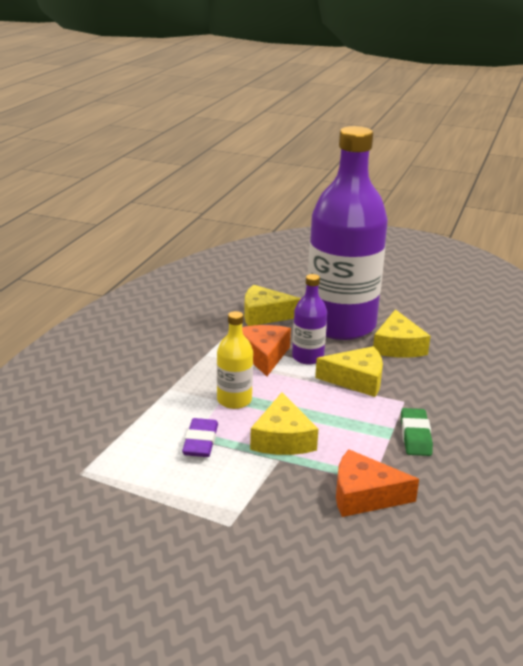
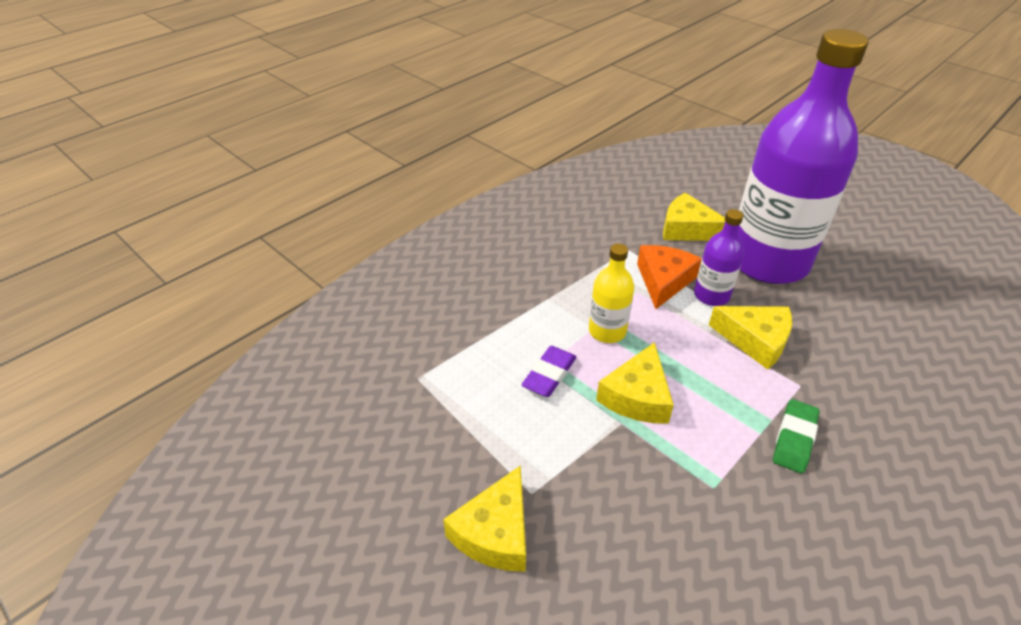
camera: 25 degrees right, 15 degrees up
(364, 495) = (697, 504): orange cheese -> none
(398, 346) = (825, 306): yellow cheese -> yellow cheese (495, 532)

